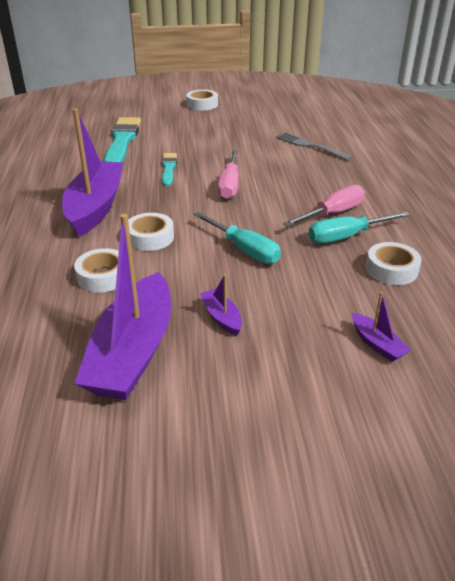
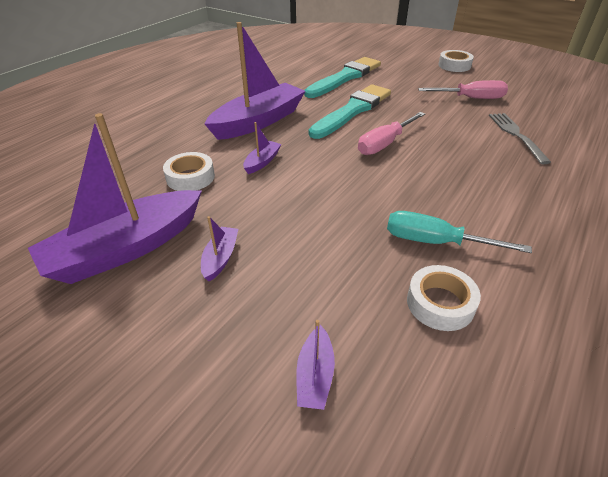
camera: 40 degrees right, 5 degrees up
(150, 237) = (262, 162): white tape -> purple boat
(168, 169) = (352, 111): turquoise brush -> turquoise brush, size x1.85
(244, 250) = (319, 207): turquoise screwdriver -> none
(332, 213) = (451, 211): pink screwdriver -> pink screwdriver (470, 98)

